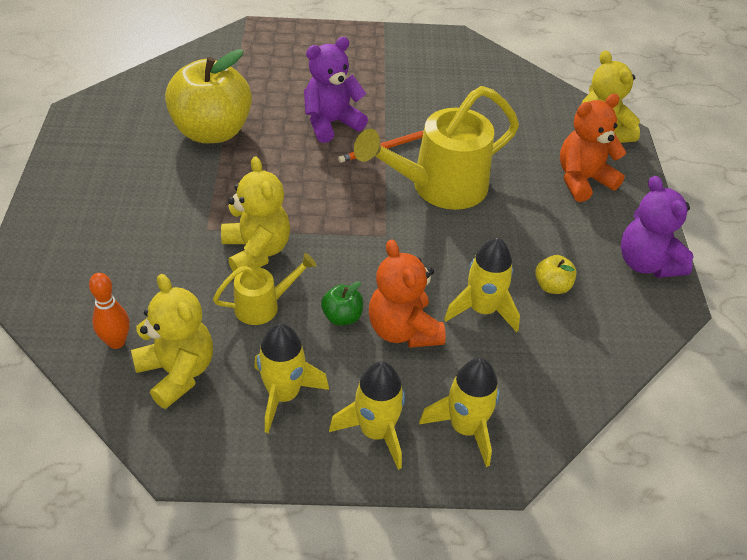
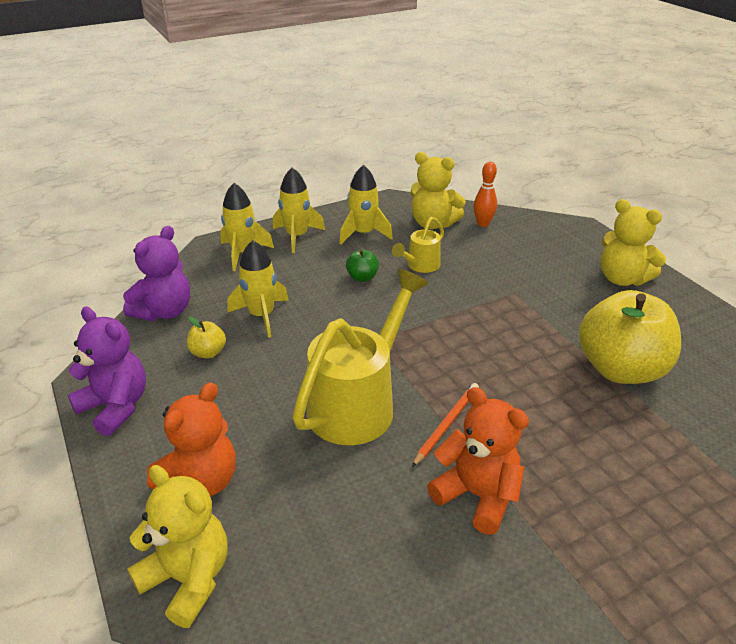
camera: 155 degrees right, 10 degrees down
(256, 251) = (461, 292): yellow teddy bear -> yellow teddy bear (622, 279)
(331, 123) = (529, 430): purple teddy bear -> purple teddy bear (164, 311)
(403, 330) = (314, 284): orange teddy bear -> orange teddy bear (477, 495)

